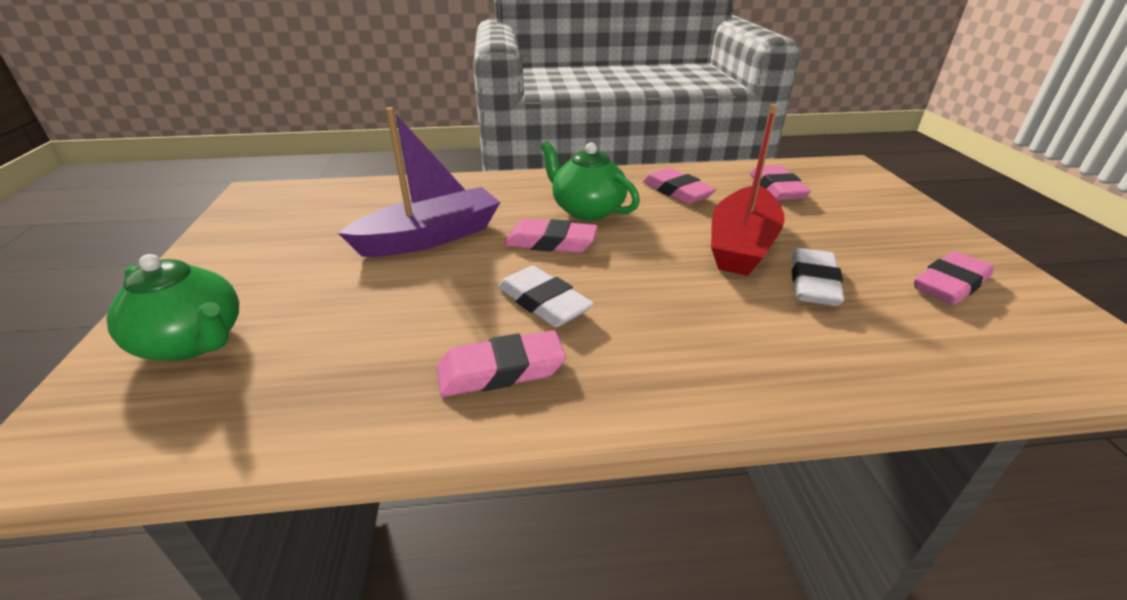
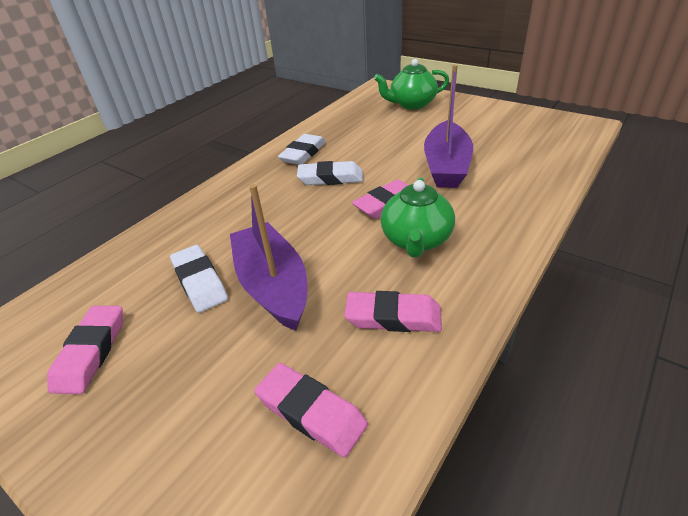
camera: 135 degrees right, 5 degrees up
(501, 370) = (303, 153): pink eraser -> white eraser
(587, 210) = (416, 240): green teapot -> green teapot turned 105 degrees clockwise
(741, 245) = (273, 285): red boat -> purple boat

